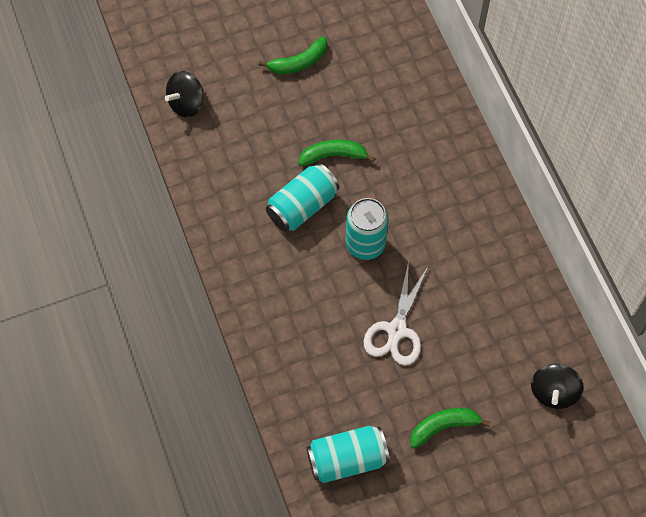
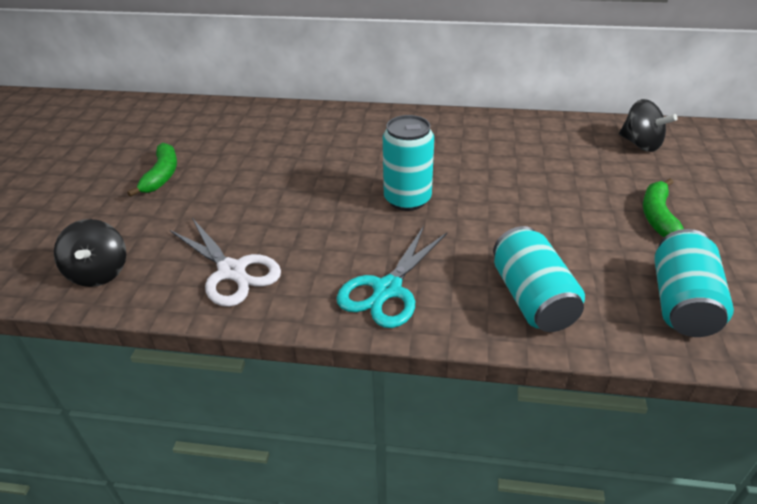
camera: 60 degrees left, 25 degrees down
(262, 277) = (387, 289): none -> turquoise scissors
(302, 206) = (325, 227): turquoise can -> turquoise can (532, 298)
(333, 156) = (288, 187): green banana -> none
(397, 330) = (524, 211): white scissors -> white scissors (232, 271)

